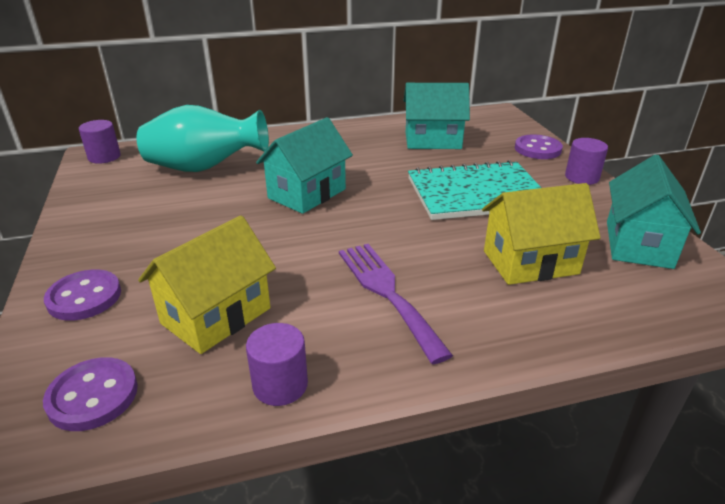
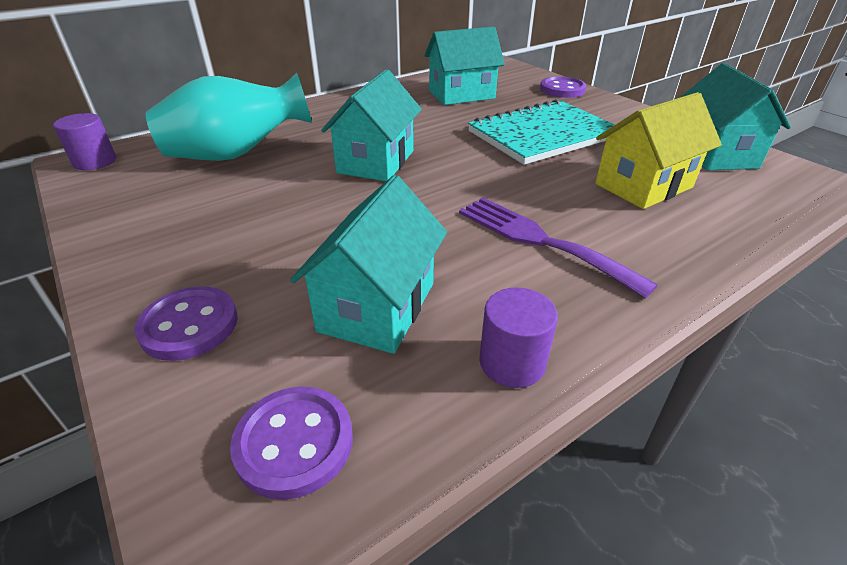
camera: 20 degrees left, 5 degrees up
(216, 316) = (377, 307): yellow house -> turquoise house
(582, 177) = (620, 107): purple cylinder -> none

